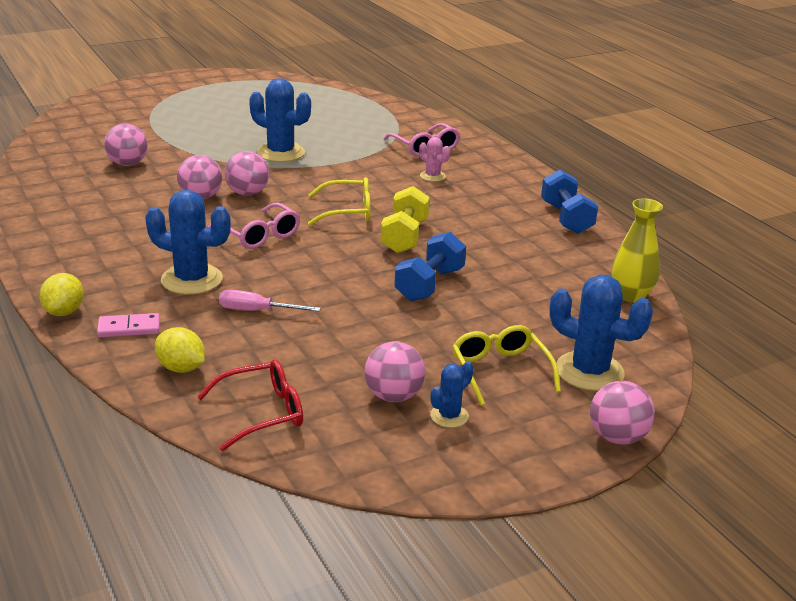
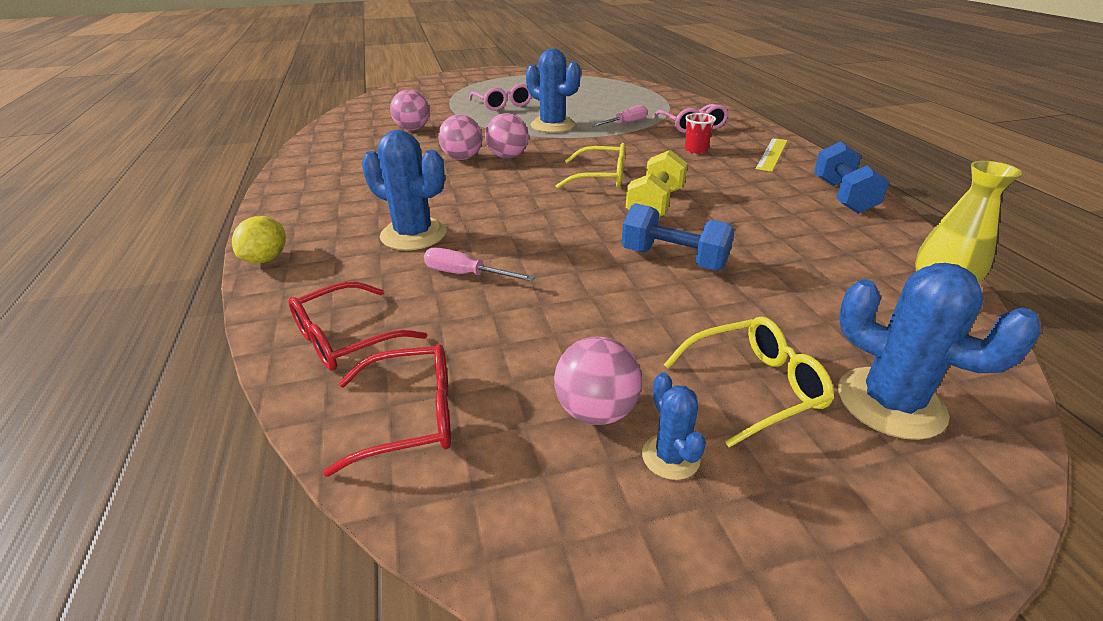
camera: 15 degrees right, 5 degrees up
(129, 328) = (319, 283): pink domino -> none
(181, 368) = (346, 338): yellow lemon -> red glasses
(259, 235) = (503, 195): pink glasses -> pink glasses (503, 104)
(356, 147) = (625, 123): none -> pink screwdriver
(429, 285) = (673, 259): blue dumbbell -> blue dumbbell turned 75 degrees clockwise
(432, 176) = (696, 150): pink cactus -> red cup
(449, 416) = (670, 457): blue cactus -> blue cactus turned 75 degrees counterclockwise
(500, 371) = (754, 387): yellow glasses -> yellow glasses turned 75 degrees clockwise
(504, 177) = (772, 154): none -> yellow ruler
(617, 437) = (954, 540): pink ball -> none

